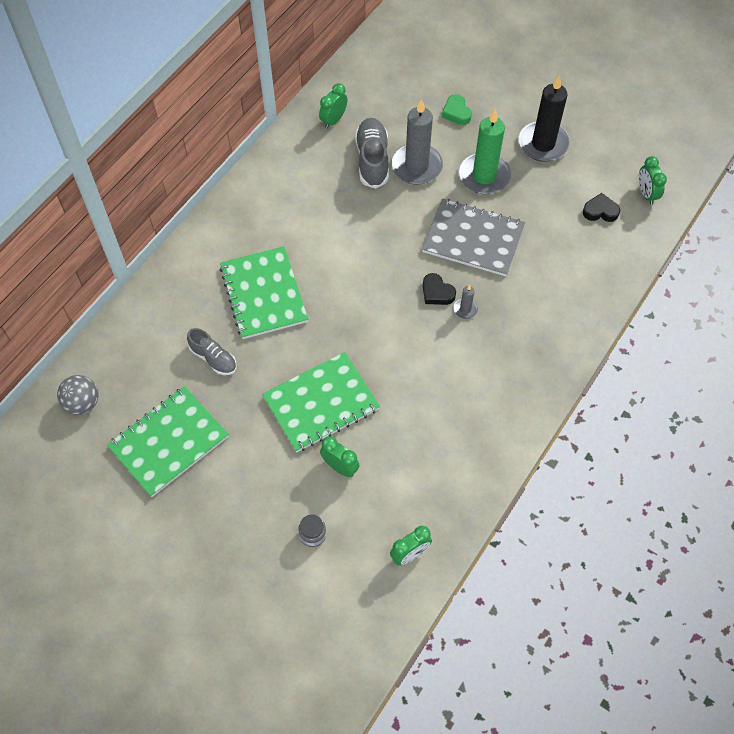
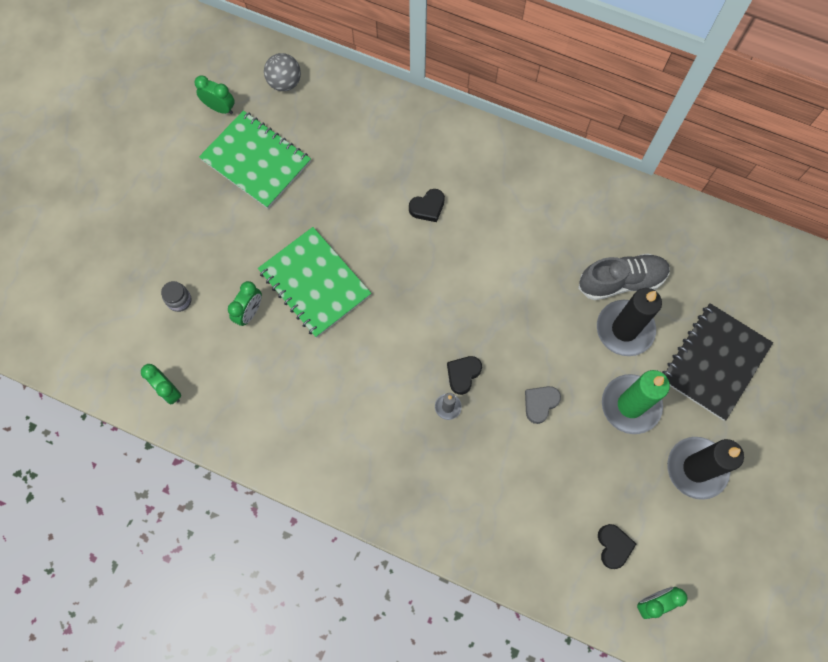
camera: 80 degrees right, 10 degrees up
(213, 358) = (348, 178): grey shoe -> none
(264, 294) = (427, 207): green notebook -> black heart
(333, 120) = (665, 232): green clock -> green clock (220, 108)
(416, 166) = (624, 329): grey candle -> black candle
(456, 112) = (715, 362): green heart -> black notebook
(473, 239) = (540, 404): grey notebook -> grey heart

